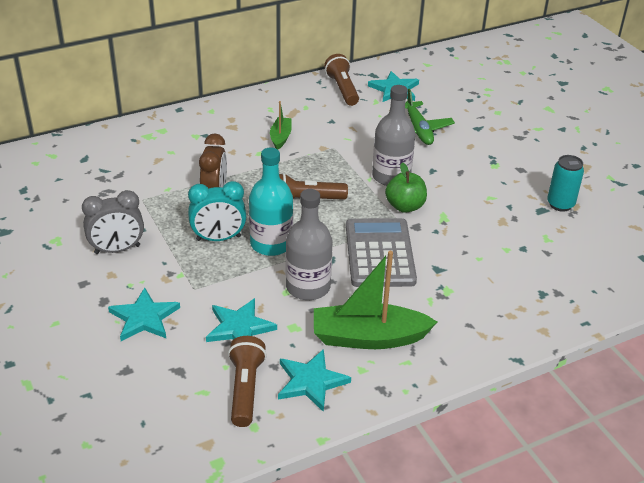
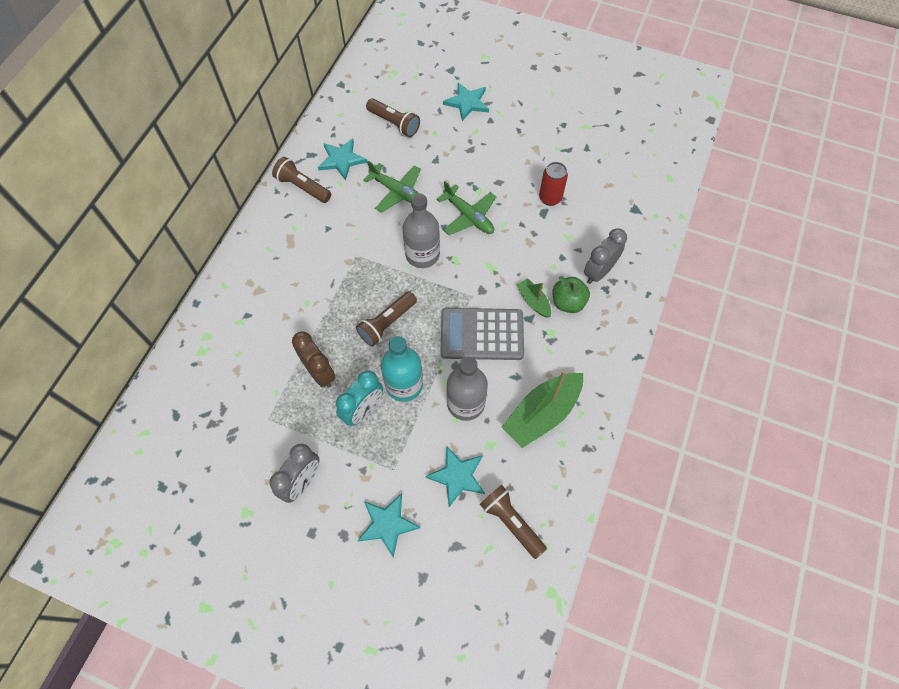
camera: 40 degrees left, 25 degrees up
(280, 137) = (307, 274): green boat -> green boat (533, 301)
(311, 381) = (543, 480): turquoise star -> turquoise star (467, 102)
(379, 253) = (482, 334): grey calculator -> grey calculator turned 45 degrees counterclockwise
(405, 206) = (458, 277): green apple -> green apple (568, 302)
(464, 176) = (469, 216): none -> green plane
(468, 90) = (394, 123): none -> brown flashlight
(549, 278) = (598, 272): none -> grey clock
(560, 204) = (550, 198): turquoise can -> red can

